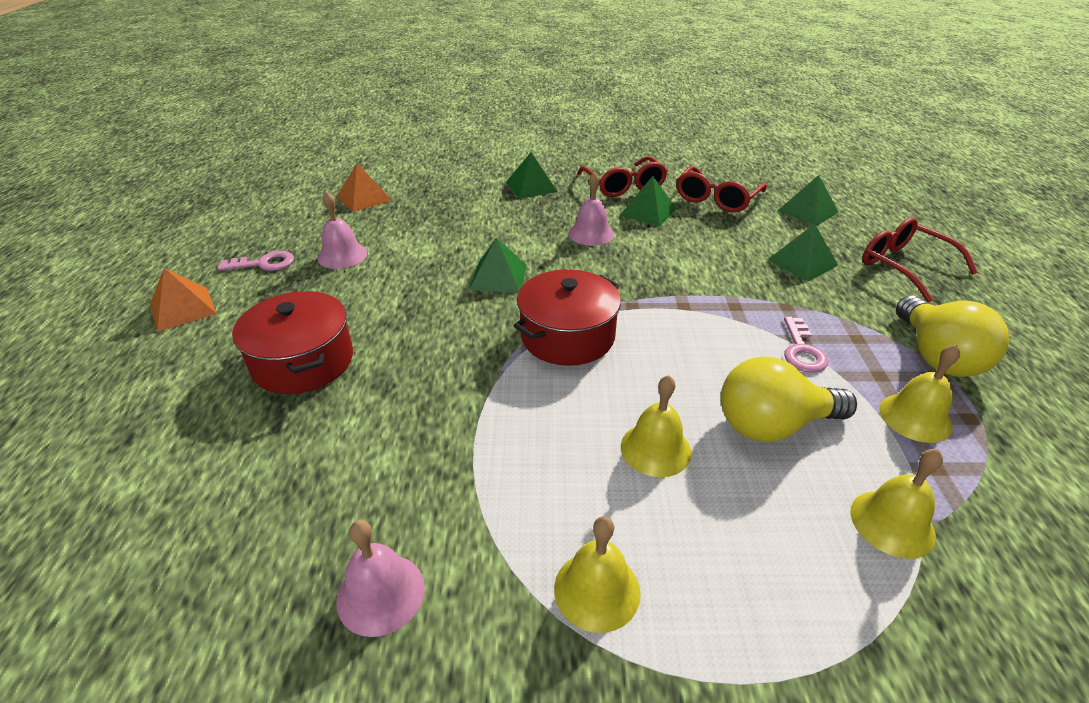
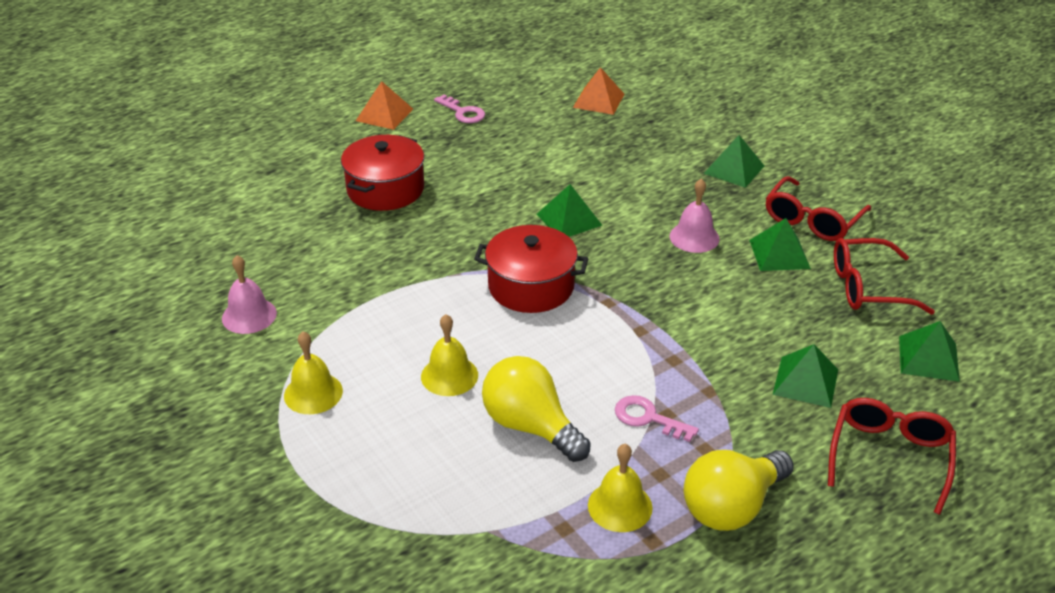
camera: 55 degrees right, 0 degrees up
(342, 255) = (511, 137): pink bell -> none
(802, 350) = (648, 418): pink key -> pink key turned 60 degrees clockwise
(892, 523) = (479, 513): yellow bell -> none

